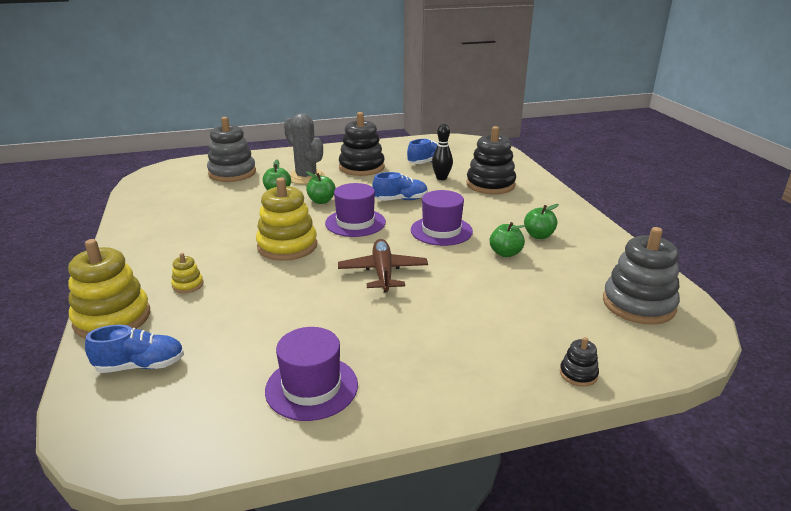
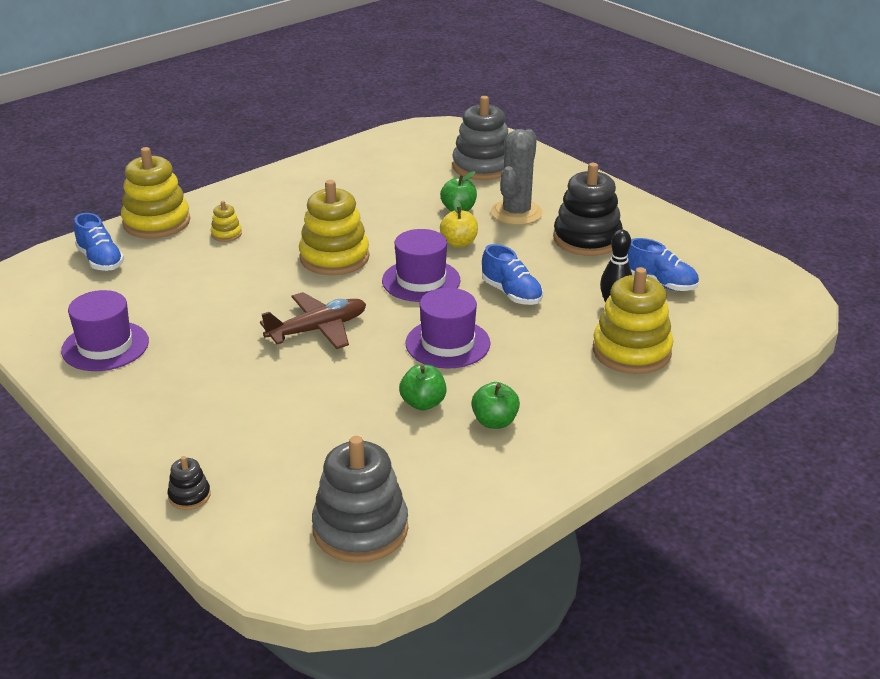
camera: 65 degrees right, 5 degrees up
(321, 201) = (459, 243): green apple -> yellow apple
(490, 184) = (631, 351): black stacking toy -> yellow stacking toy

